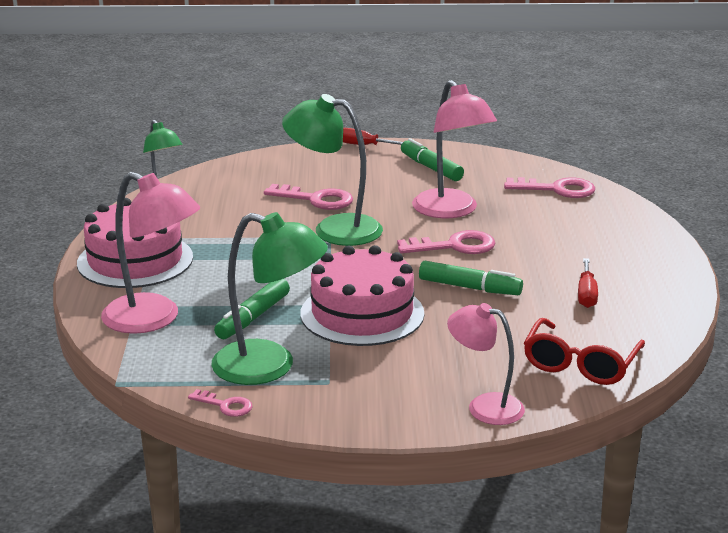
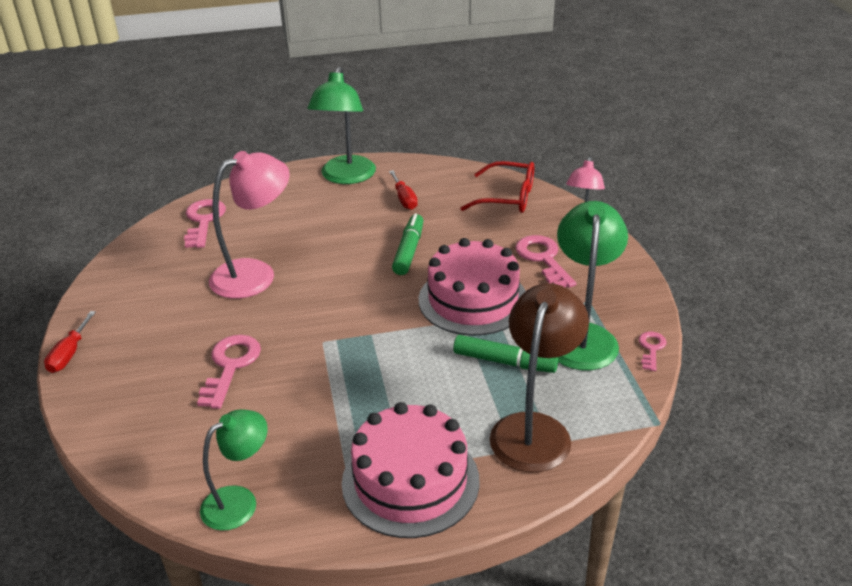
camera: 100 degrees left, 10 degrees up
(153, 319) = (534, 429): pink lamp -> brown lamp
(334, 229) = (305, 341): green lamp -> green lamp (346, 177)
(431, 168) = (145, 297): green marker -> none
(455, 246) = (332, 265): pink key -> pink key (543, 259)
(586, 294) = (404, 199): red screwdriver -> red screwdriver turned 75 degrees clockwise

